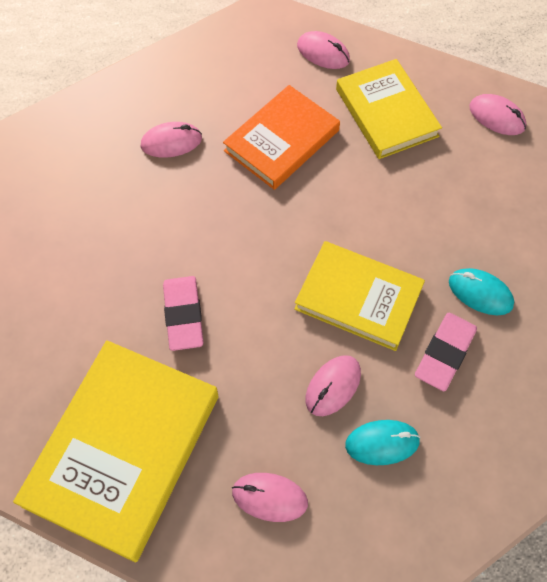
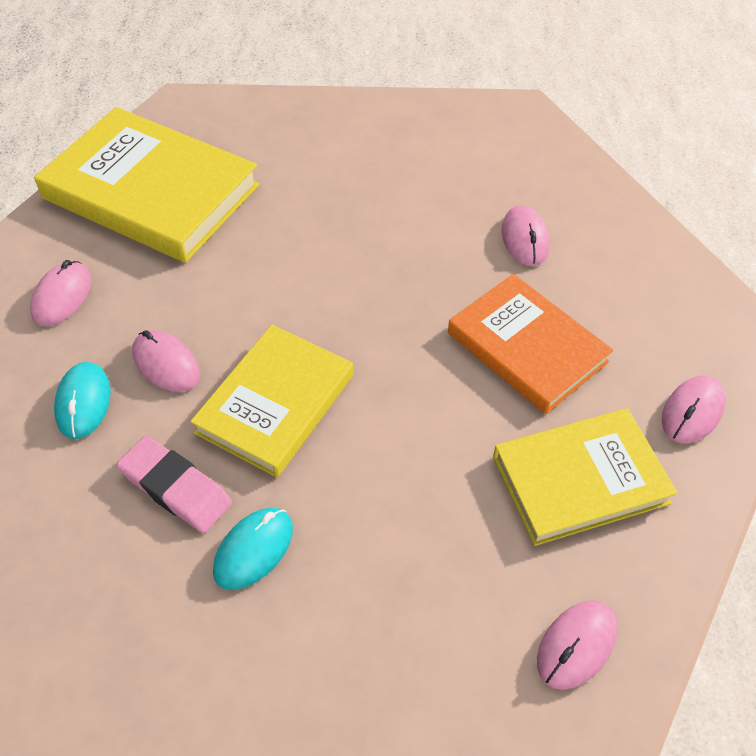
camera: 95 degrees right, 10 degrees down
(183, 315) = (287, 240): pink eraser -> none

